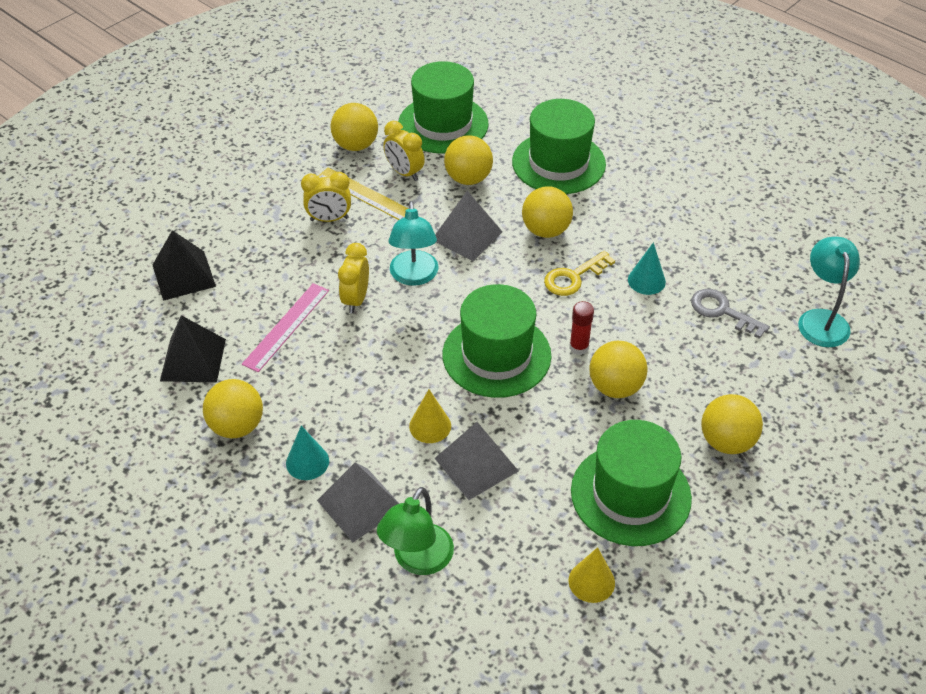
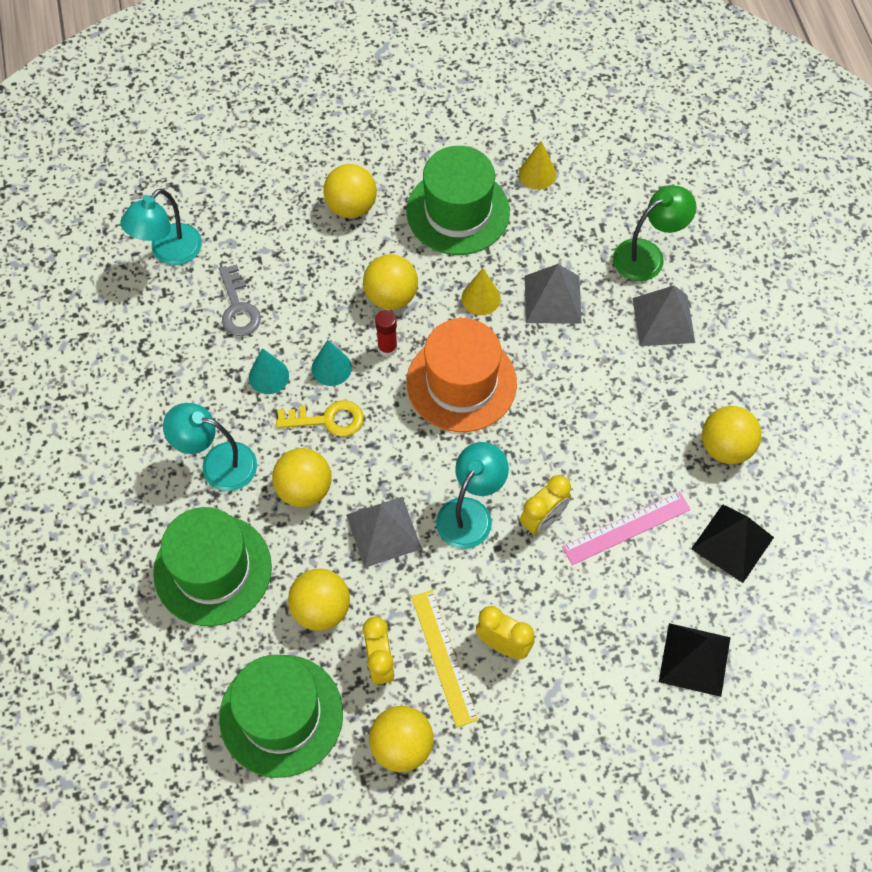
camera: 145 degrees left, 15 degrees up
(307, 462) = (684, 379): turquoise cone -> turquoise cone (331, 368)
(430, 426) = (565, 352): yellow cone -> yellow cone (481, 298)
(496, 355) = (461, 383): green hat -> orange hat
(620, 214) = (217, 463): none -> turquoise lamp

